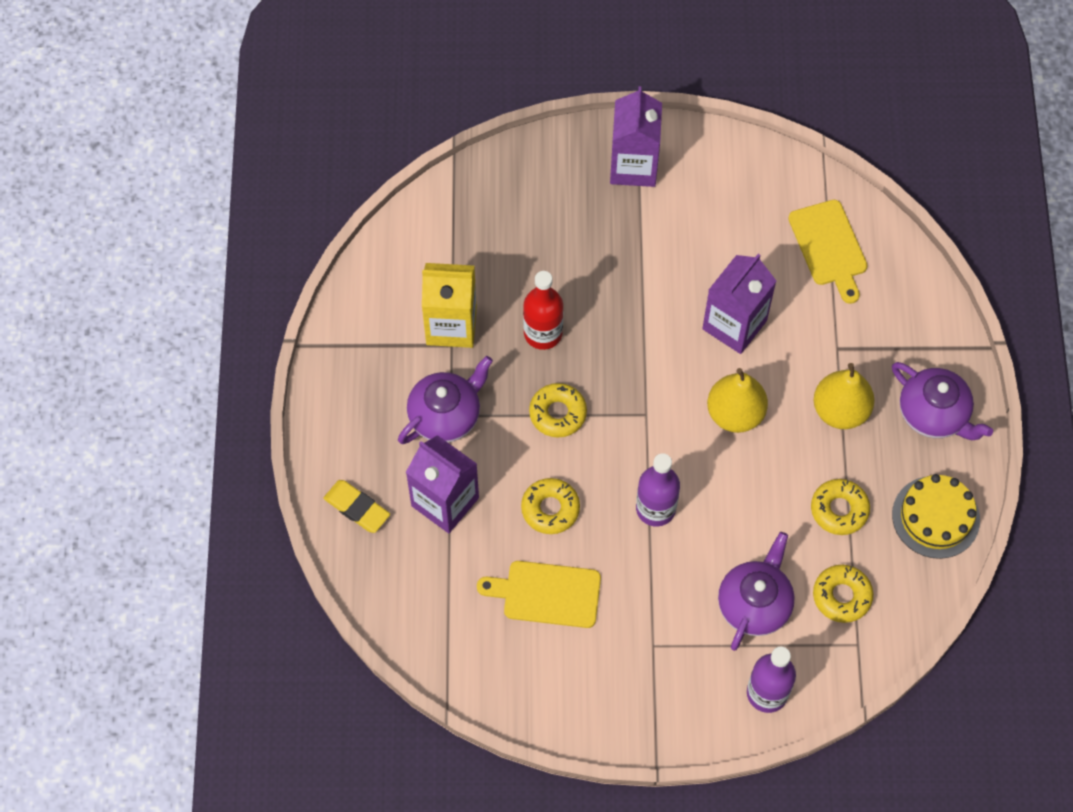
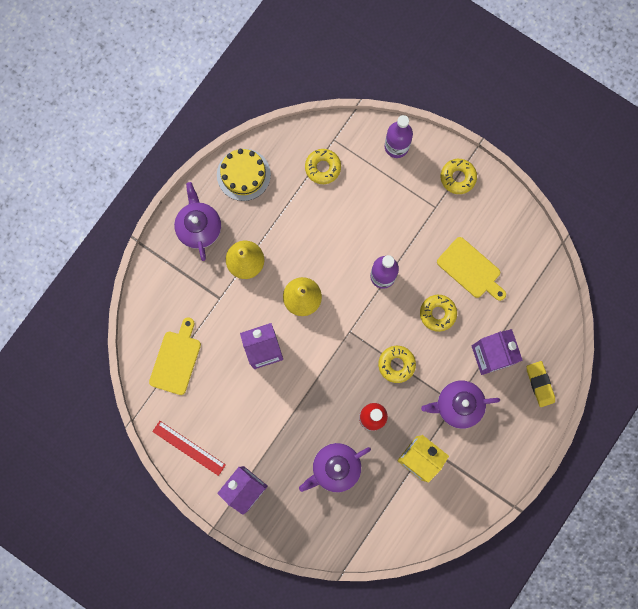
camera: 145 degrees left, 15 degrees up
(733, 166) = (189, 448): none -> red ruler
(754, 604) = (369, 193): purple teapot -> purple teapot (335, 468)
(839, 510) = (289, 211): yellow donut -> yellow donut (458, 177)

